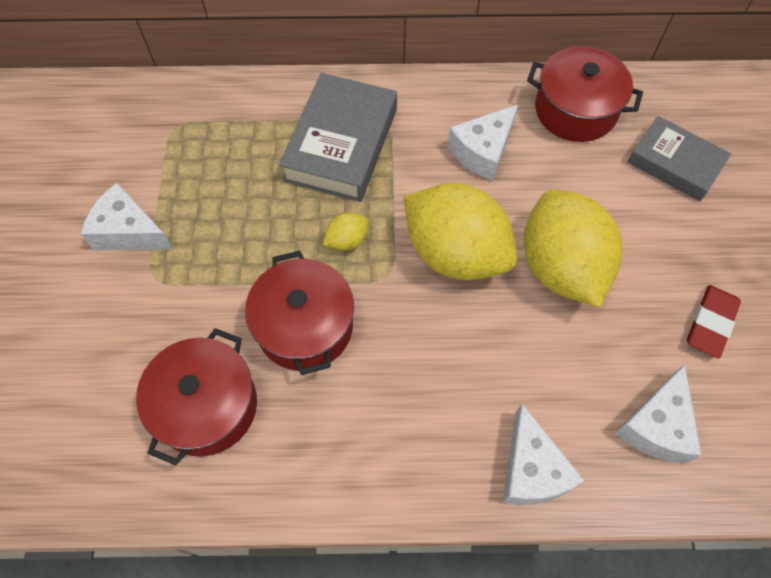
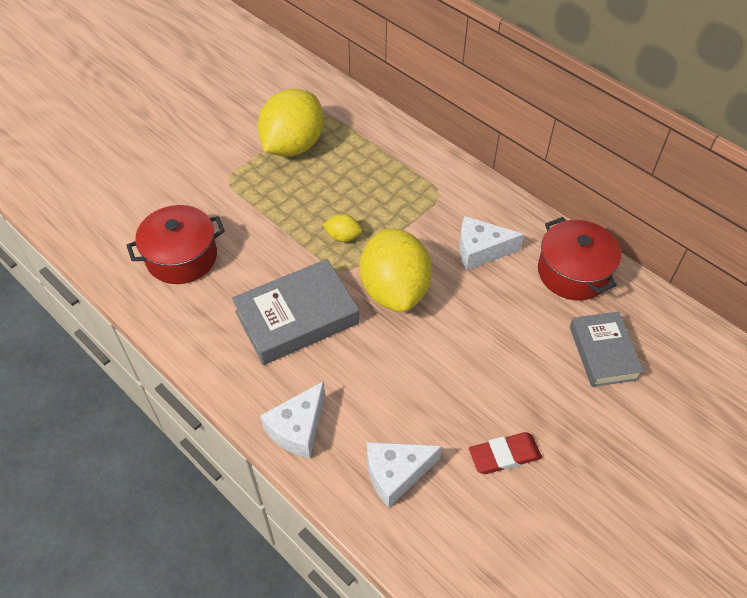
camera: 45 degrees right, 10 degrees down
(129, 232) = (241, 149): white cheese -> none
(304, 326) = (270, 260): red pot -> none
(341, 144) = (401, 186): grey book -> grey book (297, 317)
(561, 267) = (448, 347): yellow lemon -> yellow lemon (293, 146)

